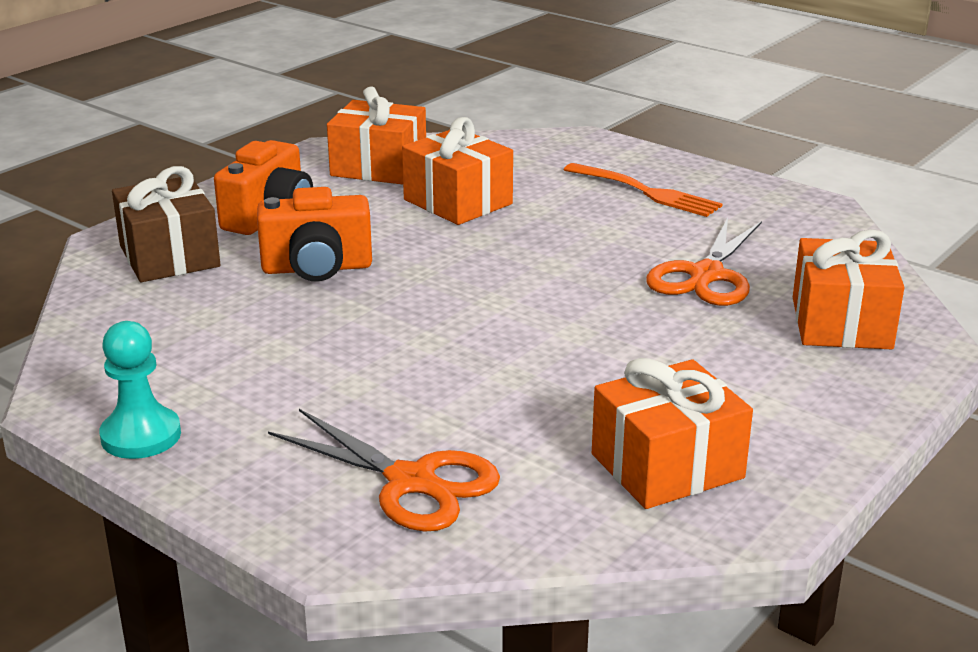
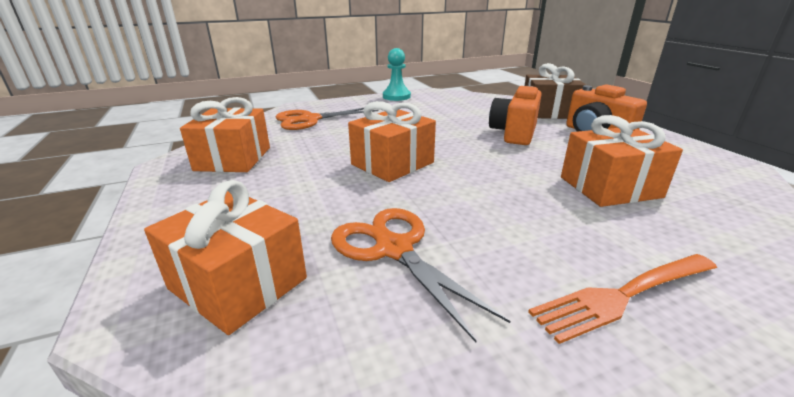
camera: 120 degrees right, 0 degrees up
(379, 167) = (695, 175): orange gift -> orange gift (392, 163)

